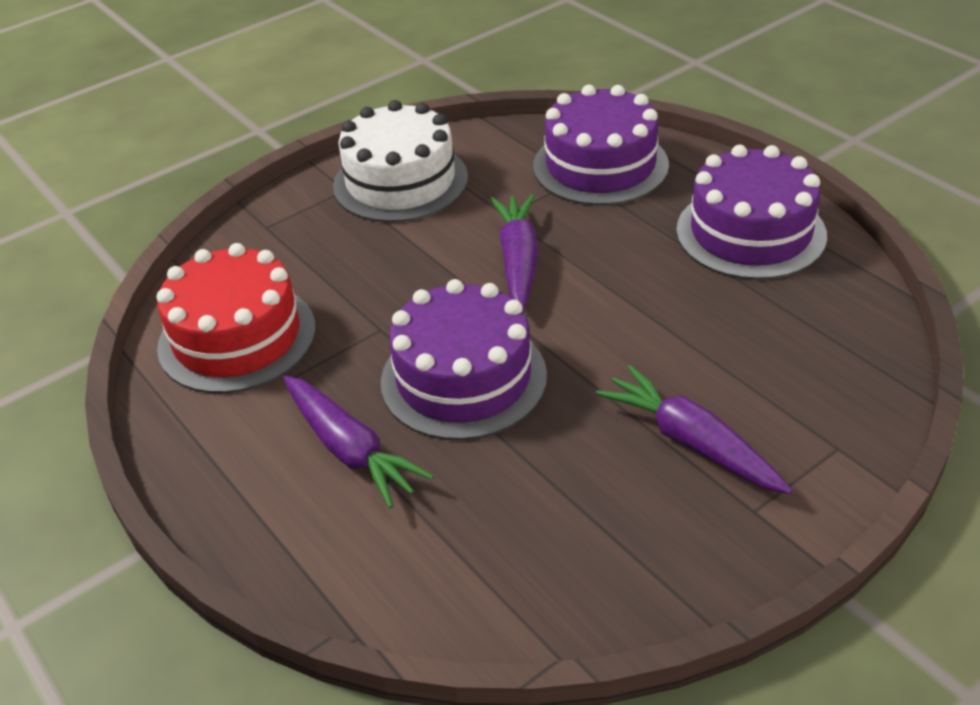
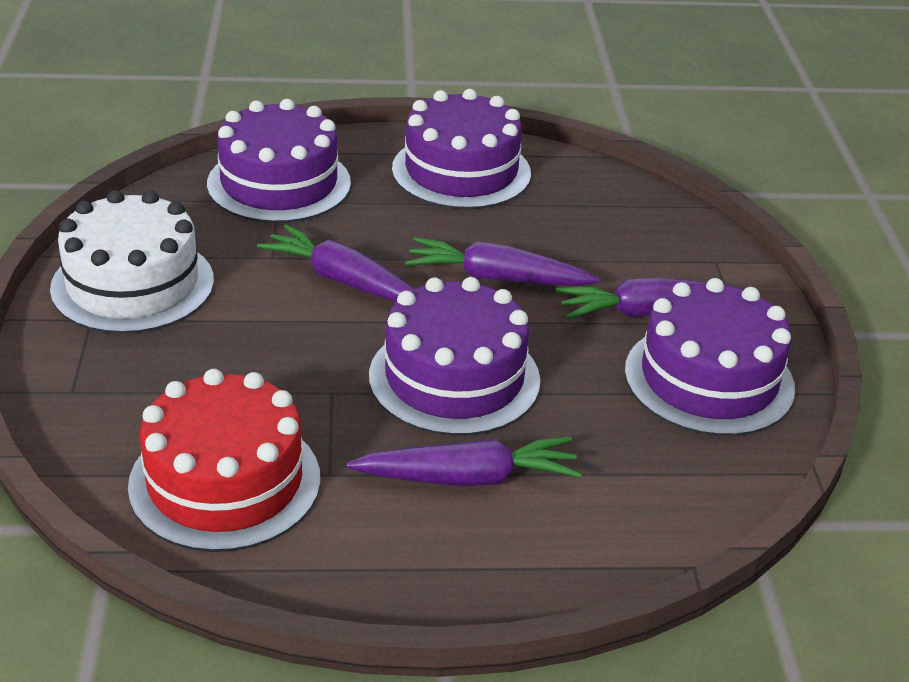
camera: 60 degrees left, 5 degrees down
(623, 331) = (496, 278): none -> purple carrot
(638, 531) = (709, 379): none -> purple cake

